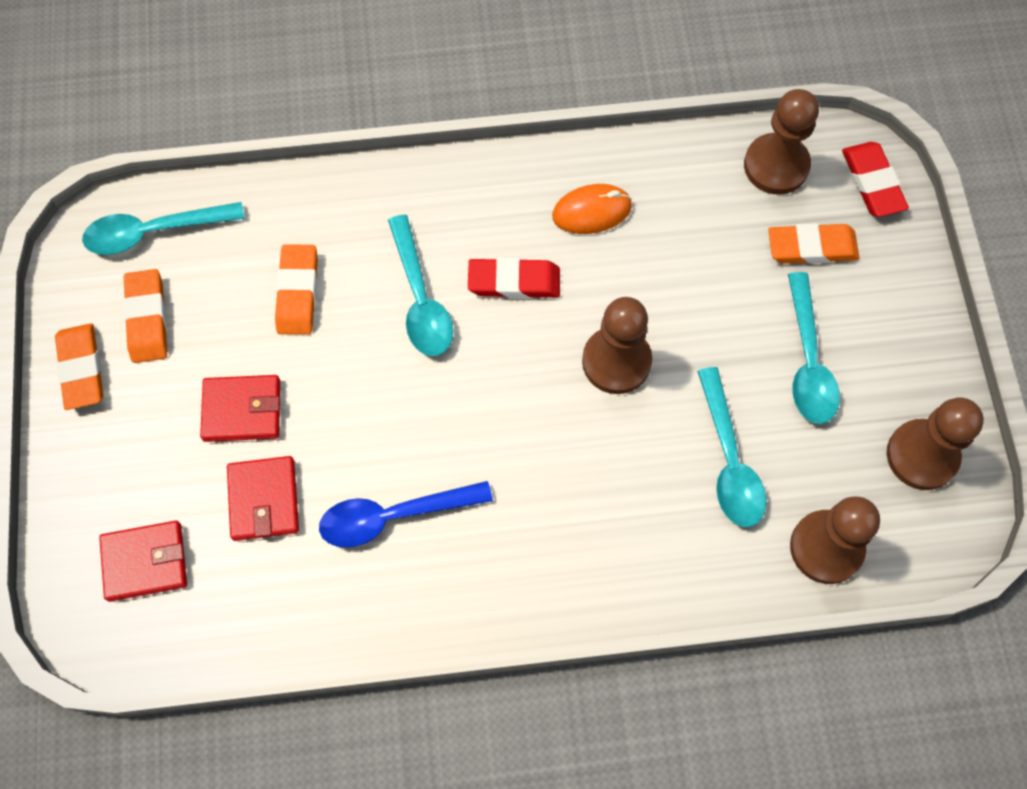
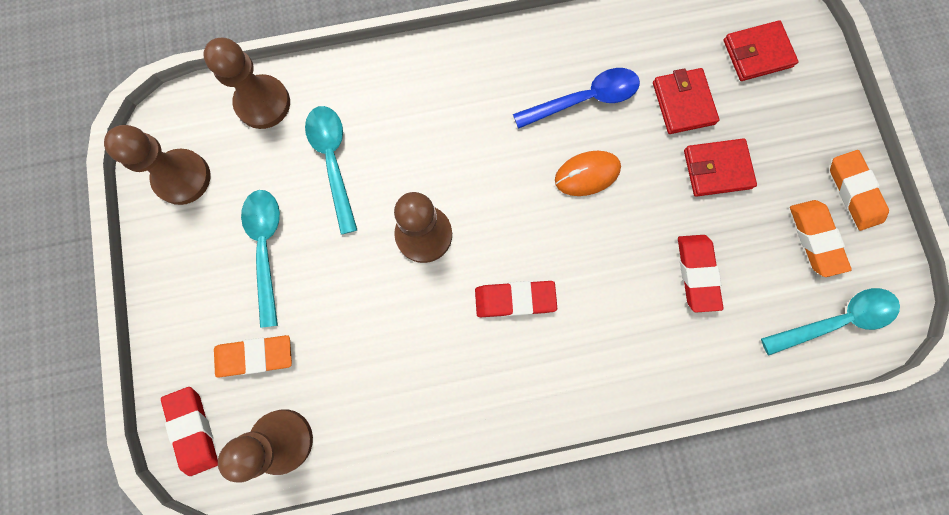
camera: 175 degrees right, 10 degrees up
(298, 292) = (697, 273): orange eraser -> red eraser
(420, 299) = (592, 276): turquoise spoon -> none
(592, 211) = (452, 375): orange mouse -> orange mouse (587, 174)

